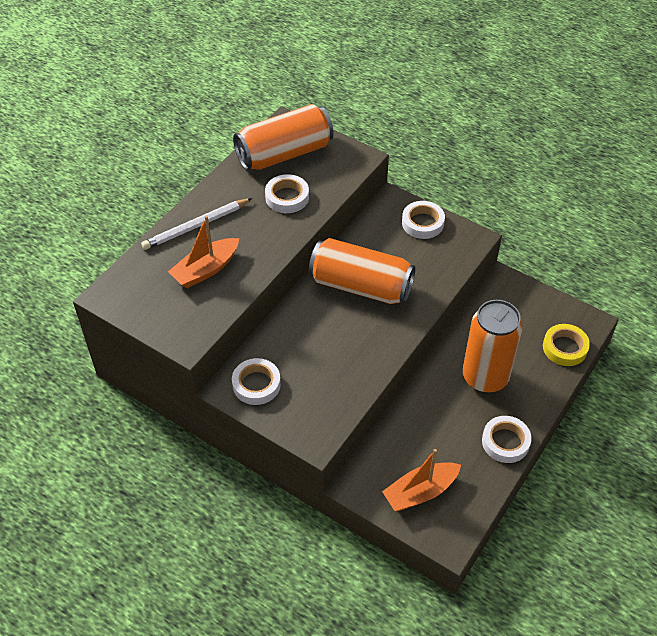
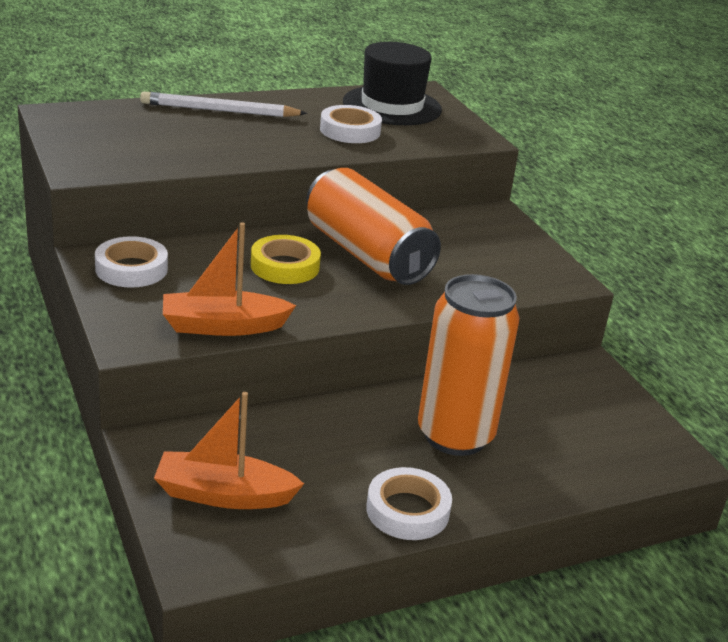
camera: 30 degrees right, 20 degrees down
(206, 270) = (182, 138): orange boat -> orange boat (223, 326)
(284, 153) = (392, 106): orange can -> black hat
(422, 223) = (514, 242): white tape -> none
(565, 348) = (611, 464): yellow tape -> yellow tape (285, 266)

